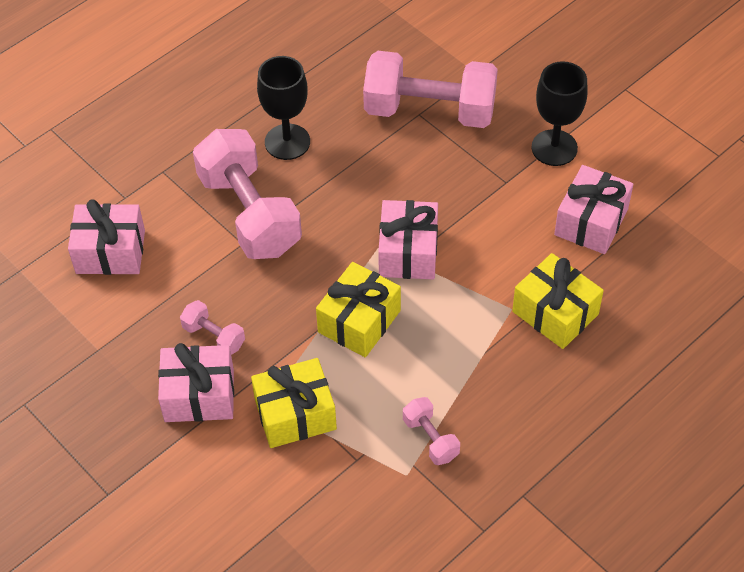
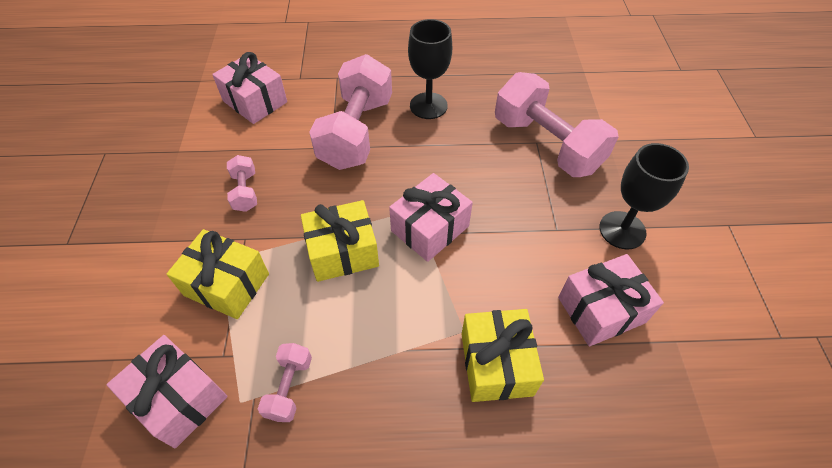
camera: 40 degrees right, 0 degrees up
(199, 395) = (191, 222): pink gift -> pink gift (179, 398)

